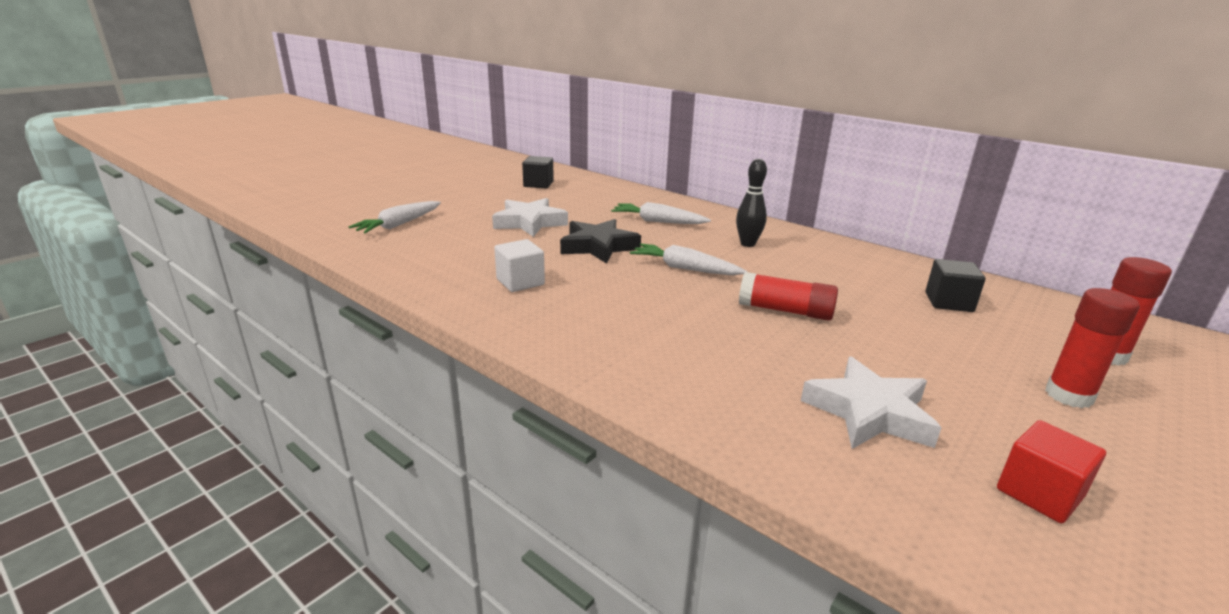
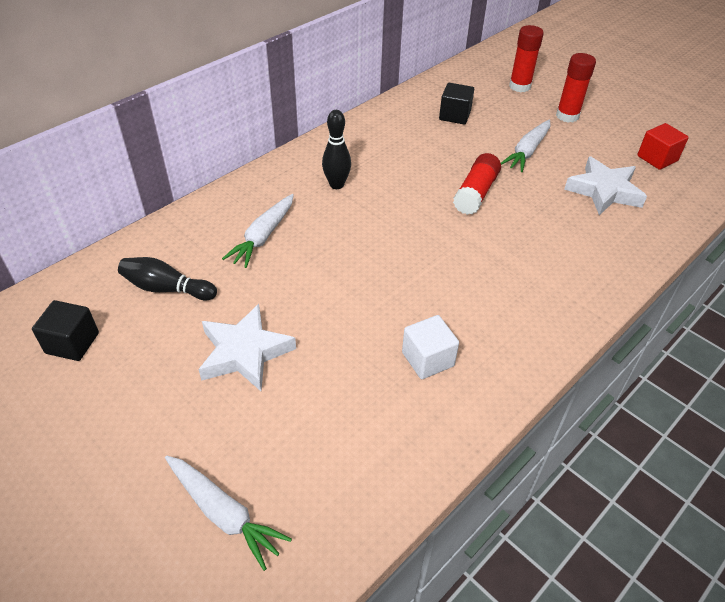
camera: 85 degrees left, 20 degrees up
(590, 200) = (167, 288): none -> black bowling pin
(598, 246) = (334, 291): black star -> none
(684, 268) = (394, 235): white carrot -> white carrot (527, 151)

